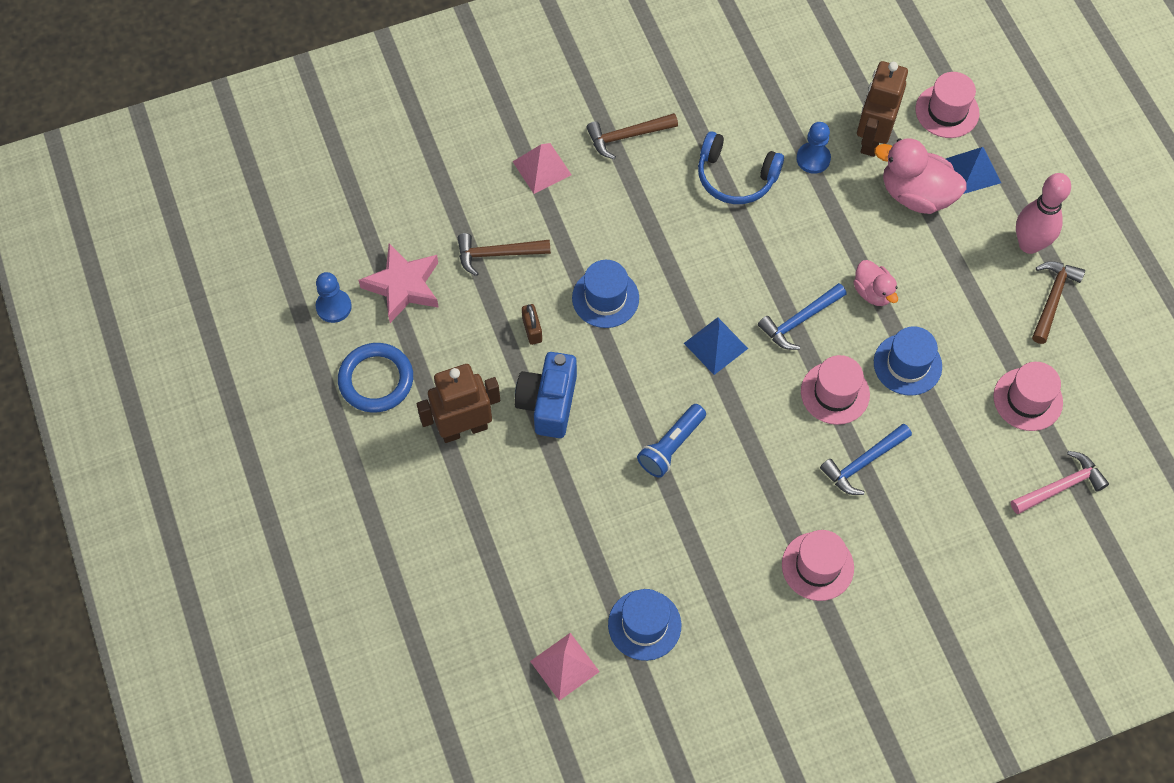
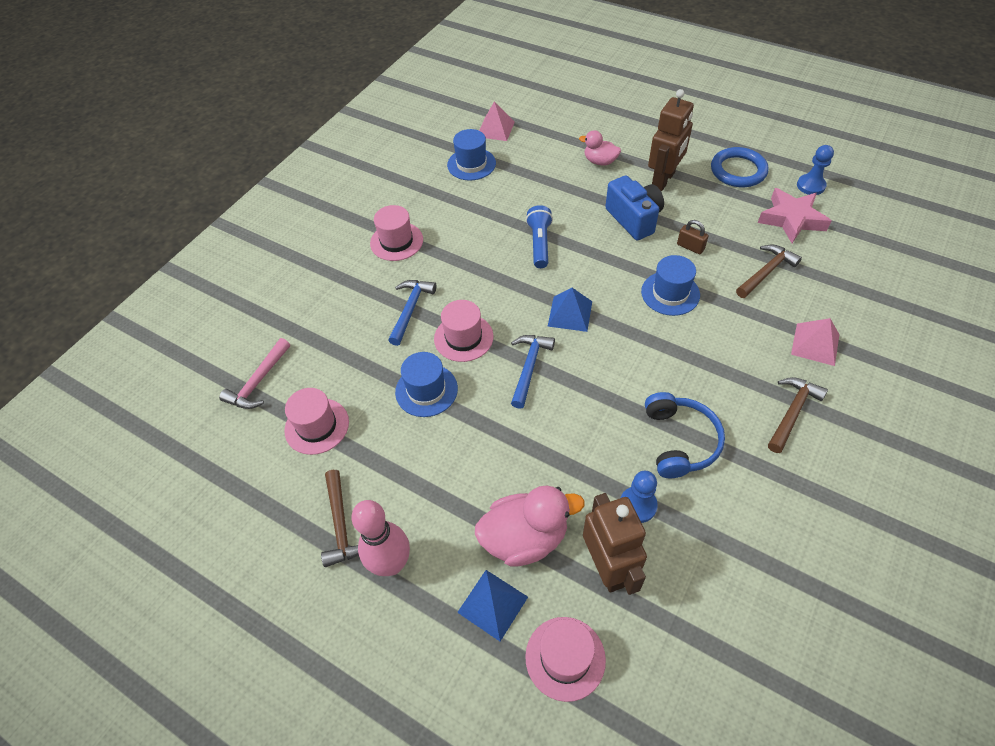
camera: 145 degrees right, 10 degrees down
(735, 177) = (680, 441): blue headphones -> blue headphones turned 105 degrees clockwise
(873, 292) = (493, 425): pink duck -> pink duck (600, 161)

